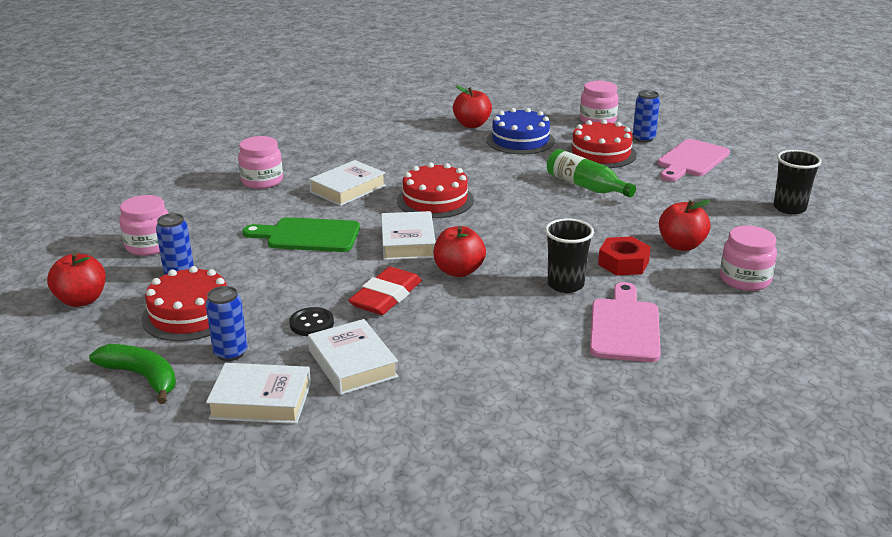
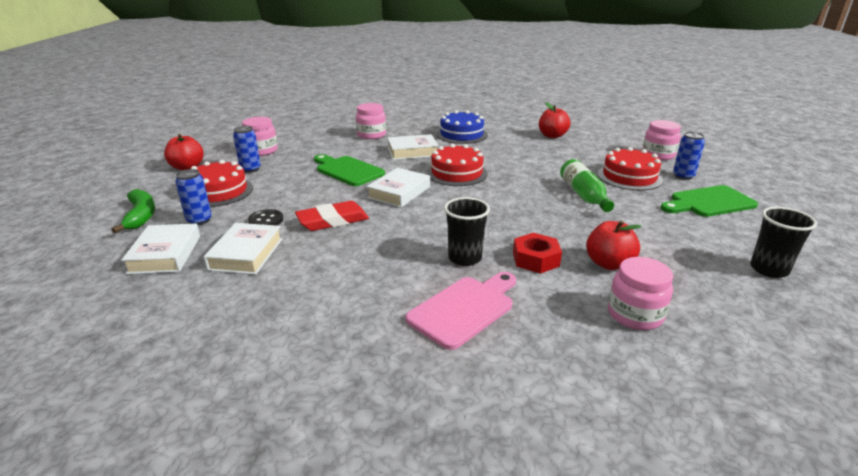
camera: 35 degrees right, 0 degrees up
(261, 400) = (165, 254): white book -> white book turned 45 degrees clockwise
(458, 271) = (403, 221): red apple -> none
(520, 140) = (574, 153): blue cake -> blue cake (461, 134)
(691, 160) = (709, 202): pink cutting board -> green cutting board

